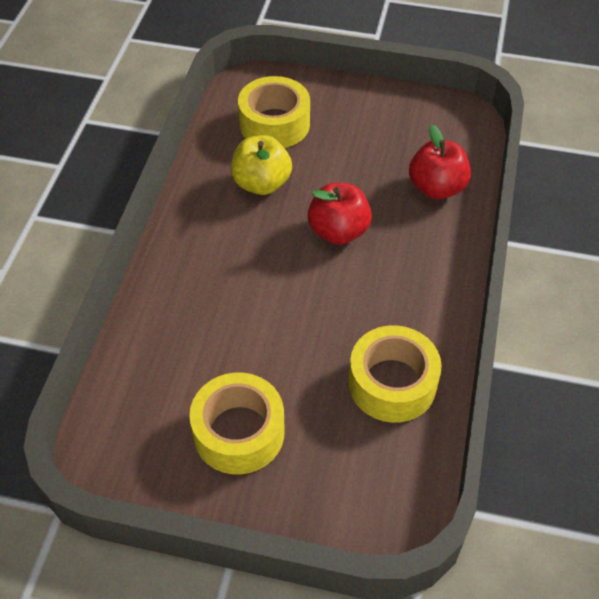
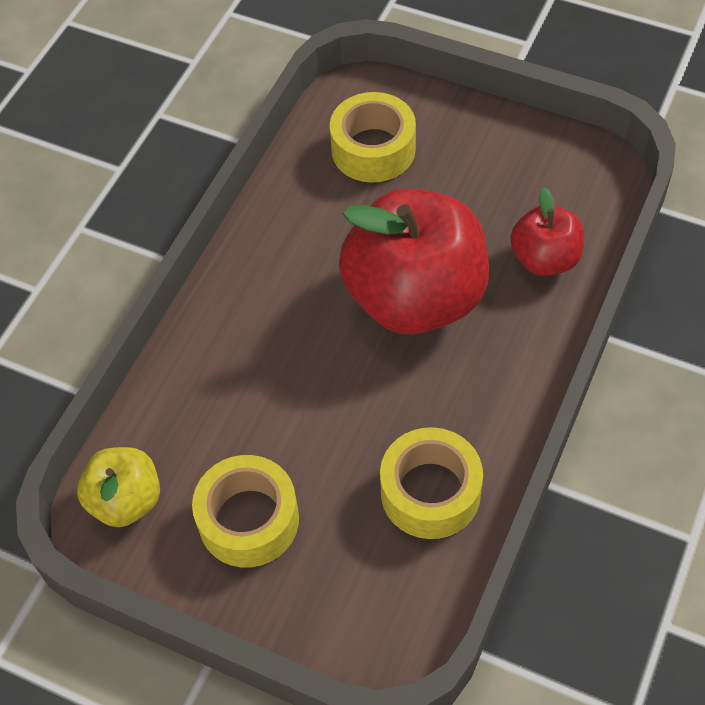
camera: 15 degrees right, 5 degrees up
(261, 183) = (341, 224): yellow apple -> yellow apple (126, 500)
(338, 231) = (415, 297): red apple -> red apple, size x1.96

